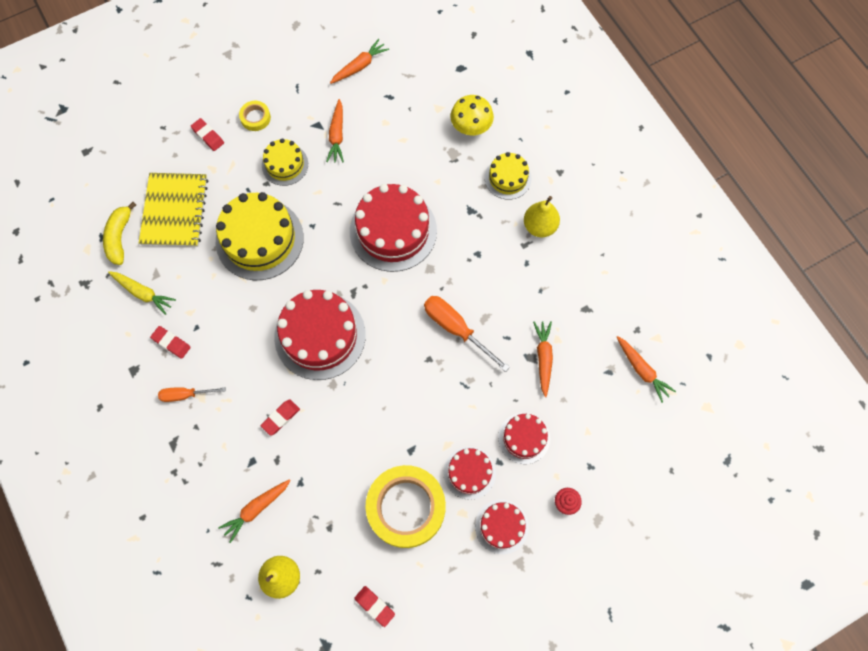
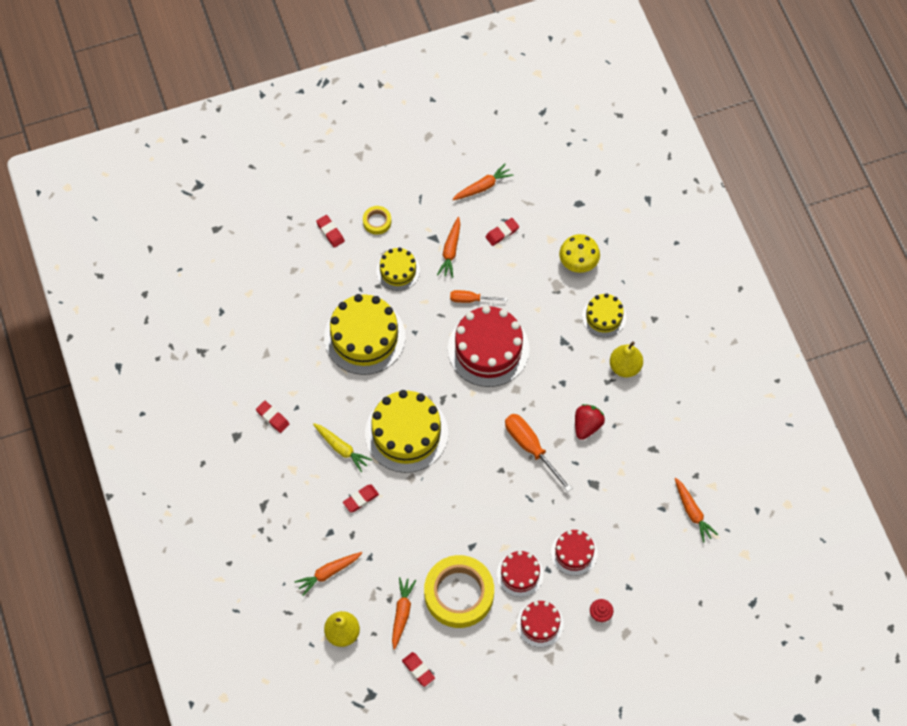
camera: 10 degrees right, 5 degrees down
(120, 237) = (238, 315): yellow banana -> none
(143, 293) = (253, 369): yellow carrot -> yellow carrot (341, 448)
(175, 211) = (291, 298): yellow notebook -> none
(185, 395) = (279, 465): orange screwdriver -> orange screwdriver (471, 299)
(320, 336) = (406, 433): red cake -> yellow cake
(387, 109) = (502, 233): none -> red eraser
(512, 295) = (587, 425): none -> red strawberry
(543, 358) = (605, 486): orange carrot -> orange carrot (402, 613)

